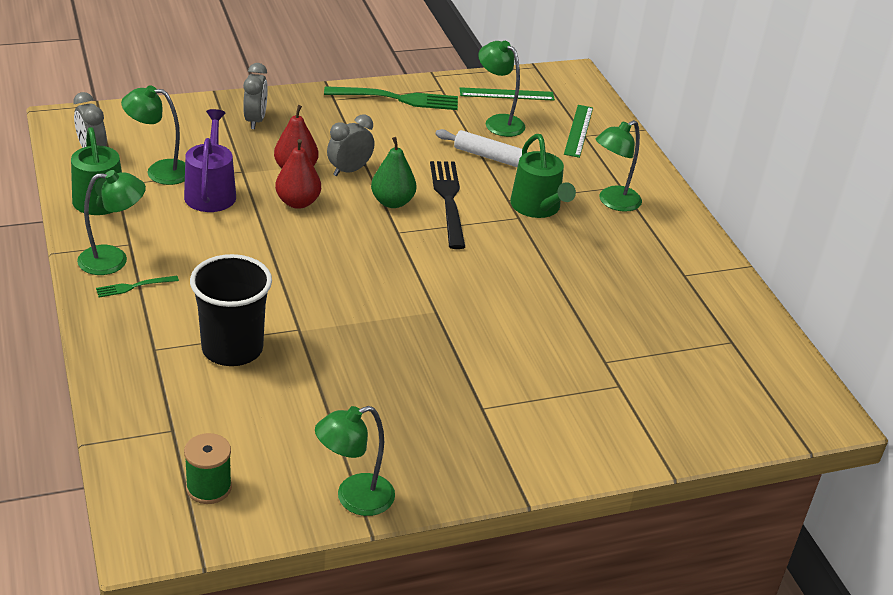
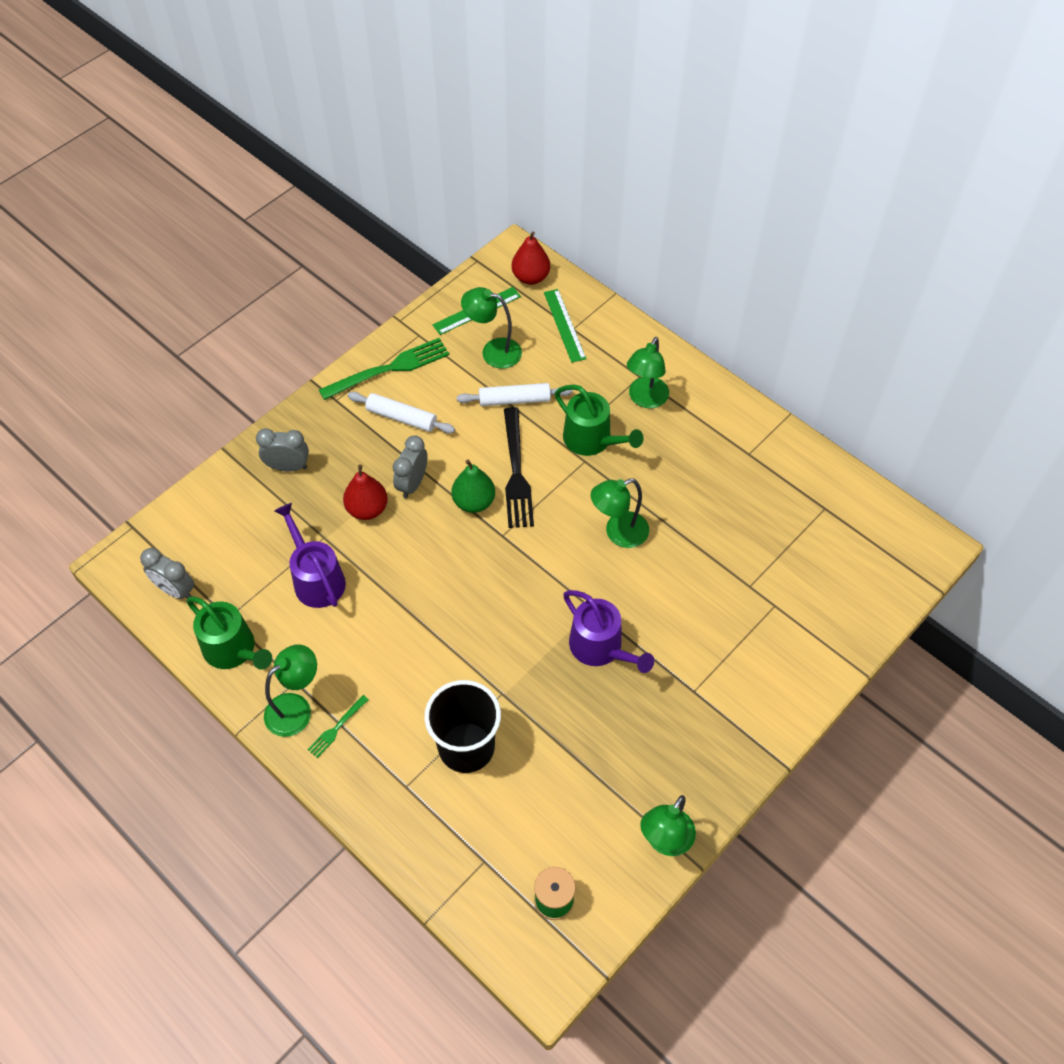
camera: 25 degrees left, 20 degrees up
(159, 171) = (253, 579): green lamp -> green lamp (618, 533)
(255, 120) = (288, 467): grey clock -> grey clock turned 60 degrees counterclockwise
(298, 202) = (397, 548): red pear -> red pear (530, 277)
(379, 129) = (401, 417): none -> white rolling pin
(419, 339) = (600, 647): none -> purple watering can
(448, 200) = (516, 473): black fork -> black fork turned 150 degrees counterclockwise

